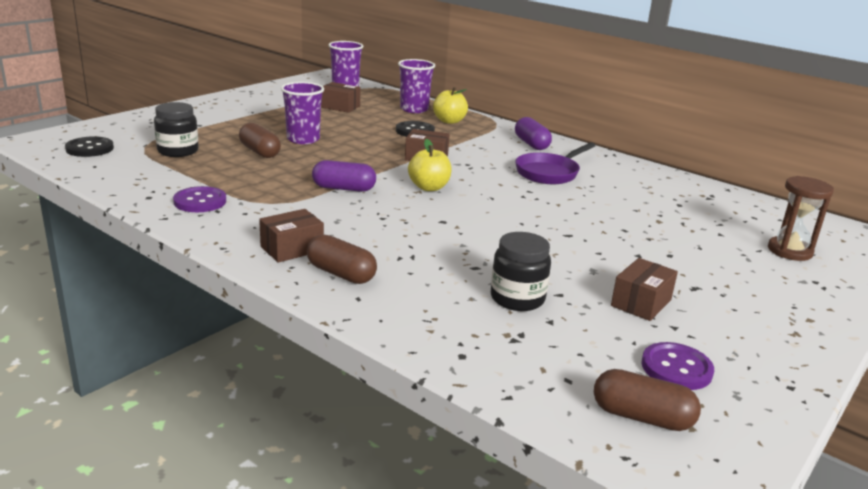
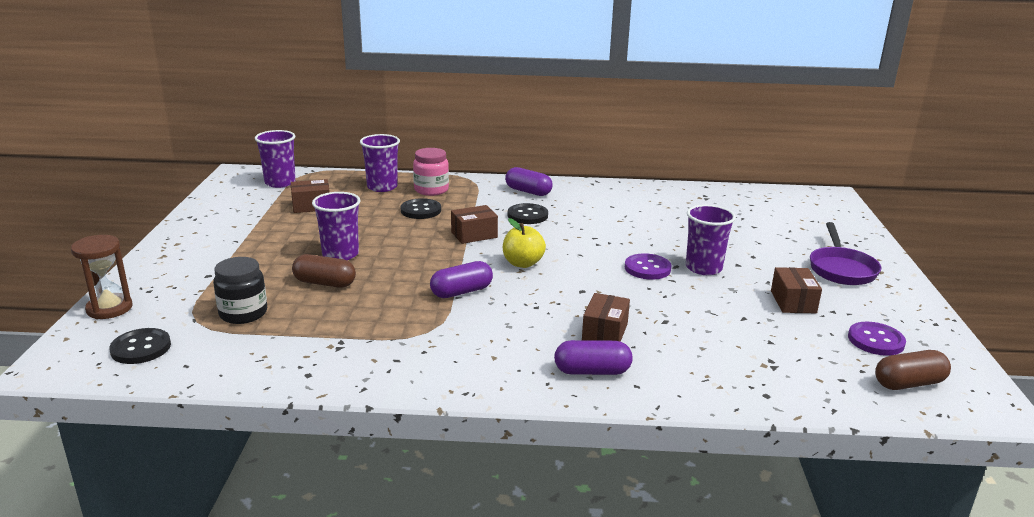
camera: 35 degrees left, 0 degrees up
(200, 201) = (365, 358): purple button -> purple button (647, 268)
(292, 249) = (520, 367): brown box -> brown box (605, 332)
(341, 274) = (592, 371): brown capsule -> purple capsule
(449, 121) = (431, 190): yellow apple -> pink jar
(498, 159) = (527, 215): none -> black button
(517, 298) = (727, 334): black jar -> none
(549, 173) = (582, 215): purple pan -> purple pan (841, 269)
(594, 245) = (703, 268): none -> purple cup
(789, 251) = (805, 224): brown hourglass -> brown hourglass (109, 308)

